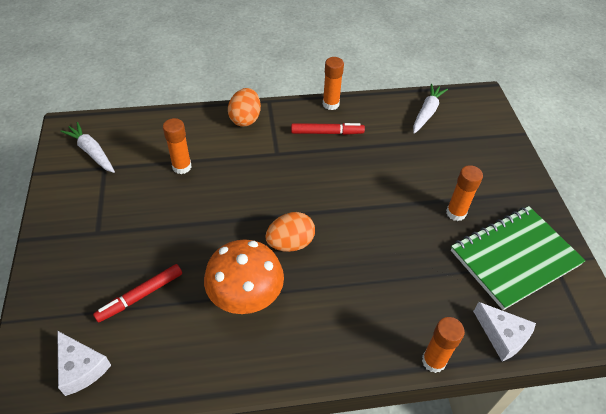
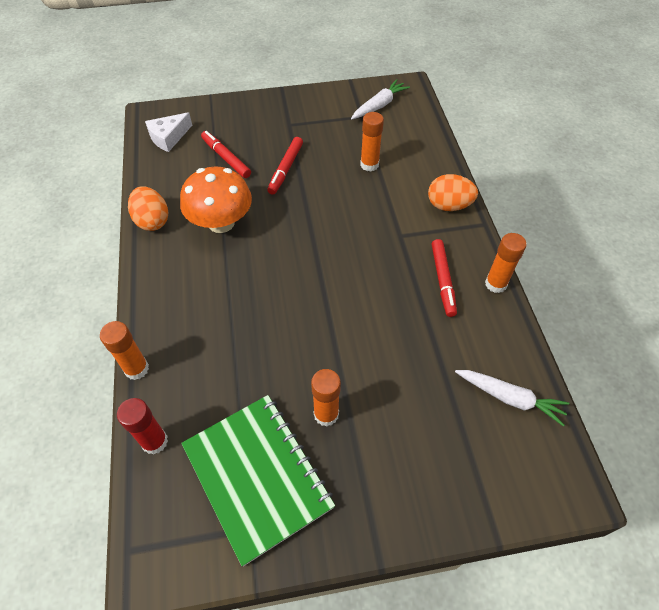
camera: 90 degrees right, 5 degrees up
(173, 236) = (285, 169): none -> red marker
(290, 243) = (279, 252): orange egg -> orange egg (152, 221)
(502, 335) = (155, 441): white cheese -> red glue stick

